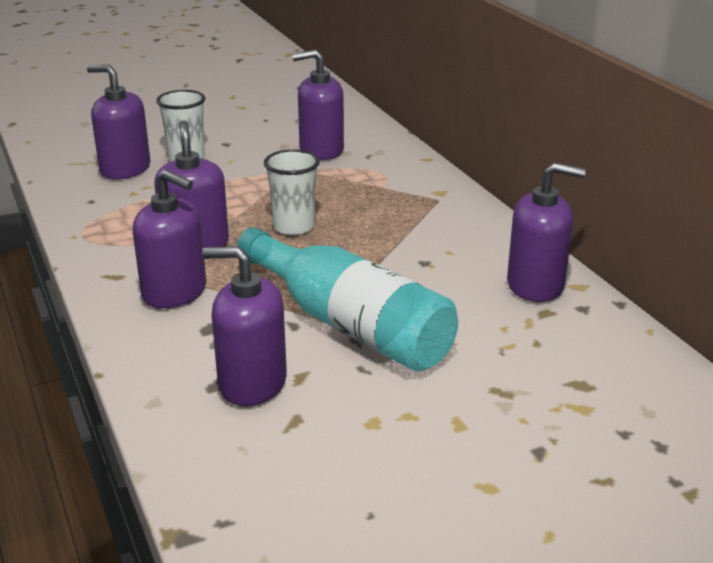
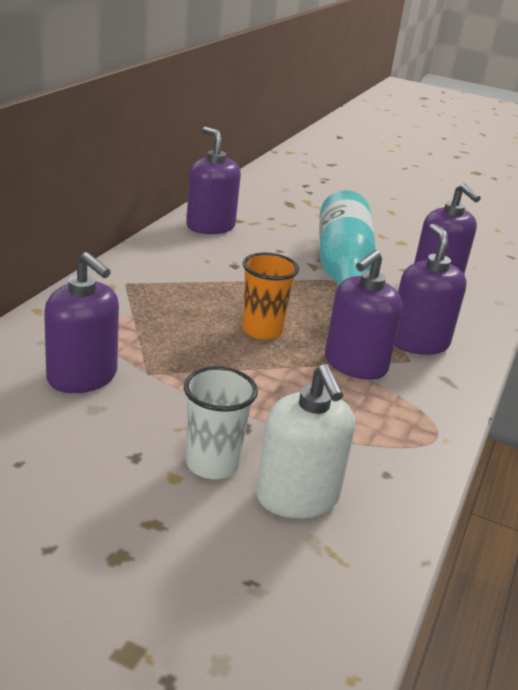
camera: 135 degrees left, 0 degrees up
(125, 169) = (297, 497): purple soap dispenser -> white soap dispenser
(294, 227) = (262, 330): white cup -> orange cup

